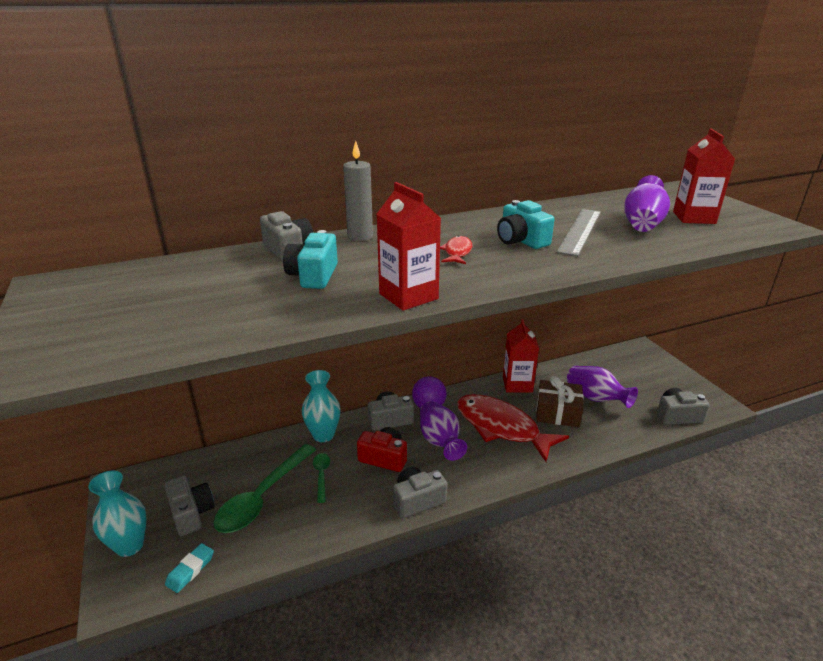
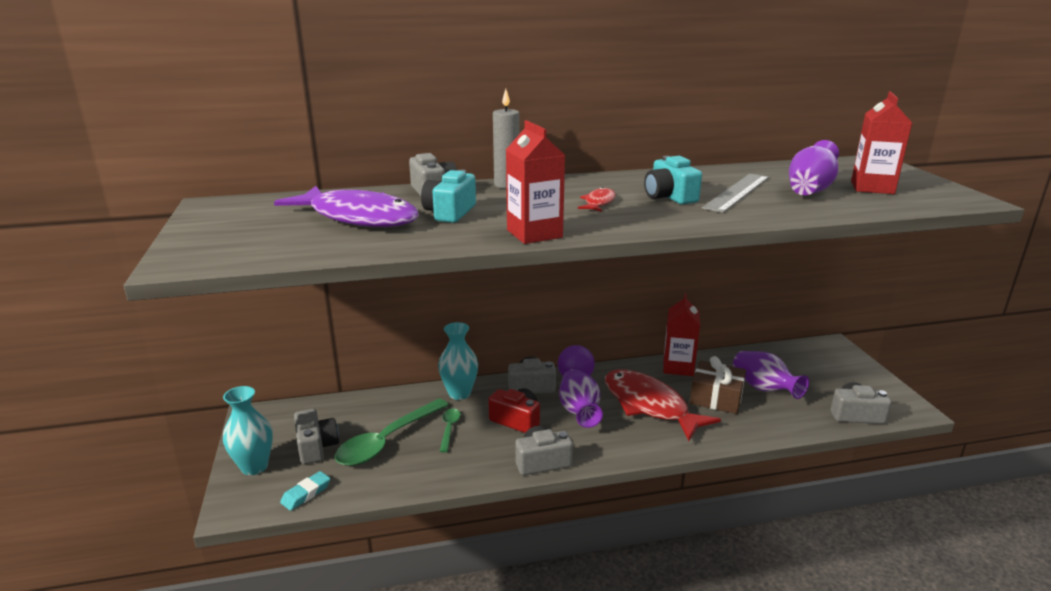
camera: 10 degrees right, 5 degrees down
(218, 290) = (358, 217): none -> purple fish

